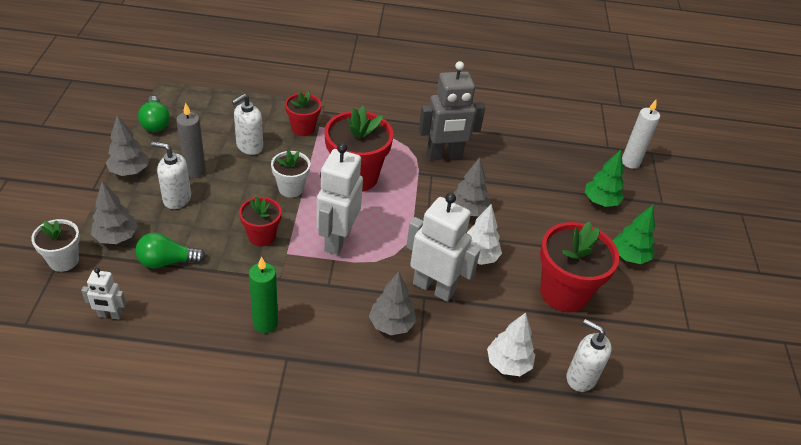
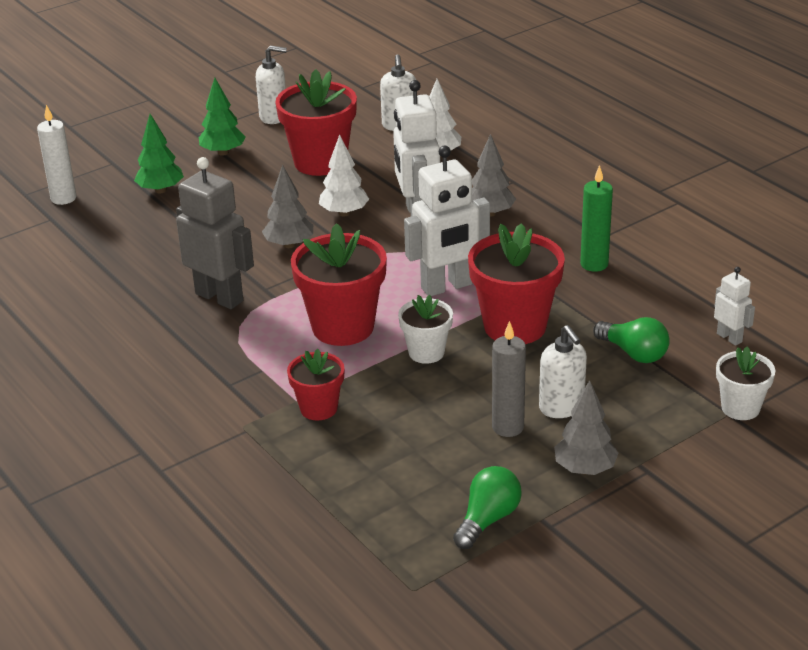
camera: 125 degrees left, 10 degrees down
(116, 237) = (665, 402): grey tree -> none
(249, 146) = (410, 421): white soap dispenser -> white soap dispenser (274, 117)
(261, 236) = (515, 326): red flower pot -> red flower pot, size x1.77

